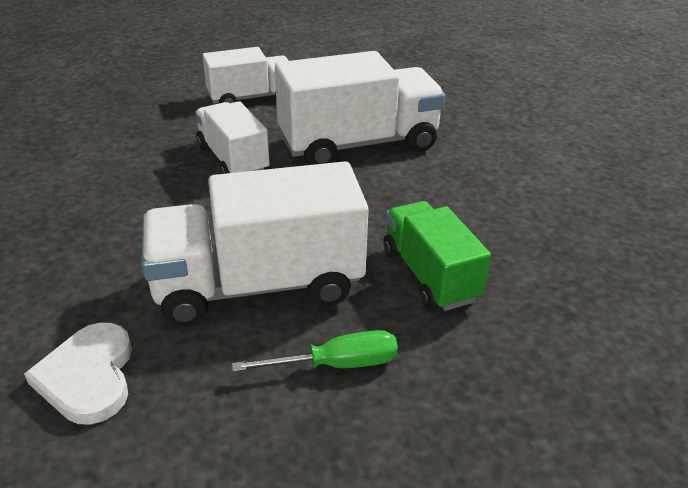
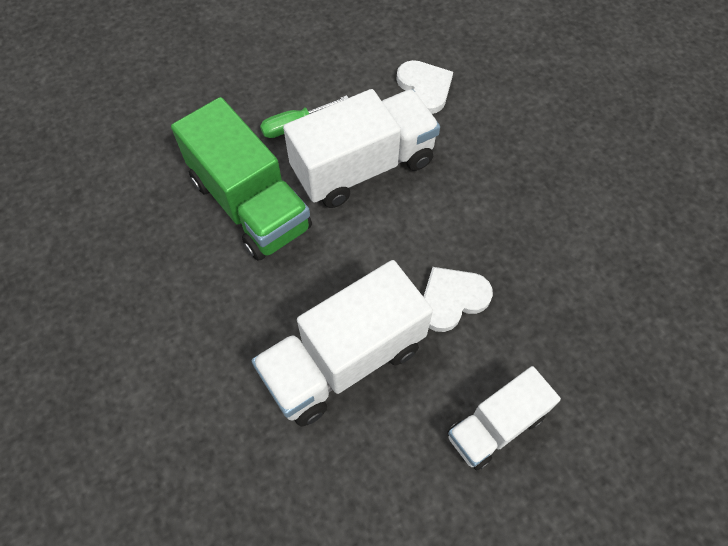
camera: 165 degrees right, 25 degrees up
(233, 159) = (452, 299): white truck -> white heart
(429, 275) = (250, 204): green truck -> green truck, size x1.64

